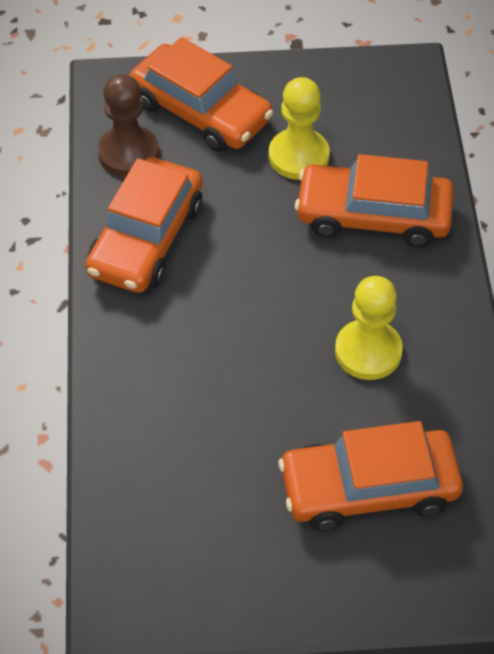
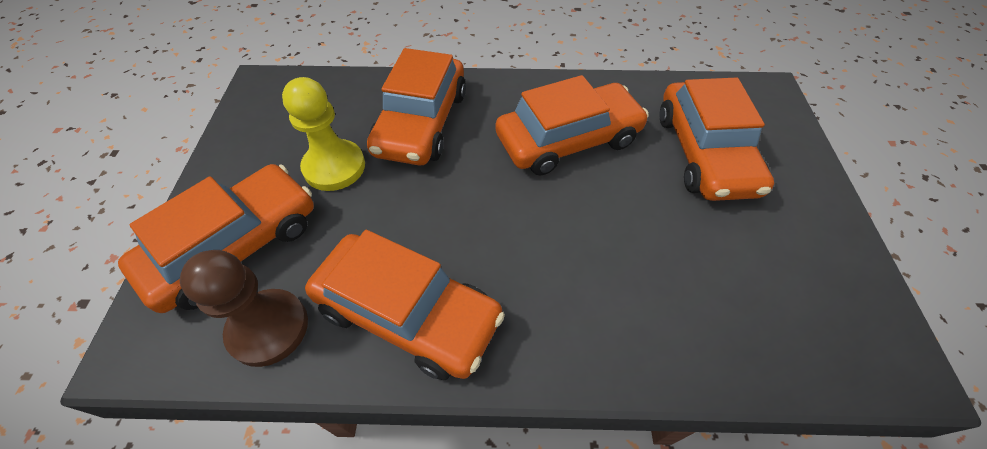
camera: 85 degrees left, 0 degrees up
(368, 351) = (568, 140): yellow pawn -> orange car

